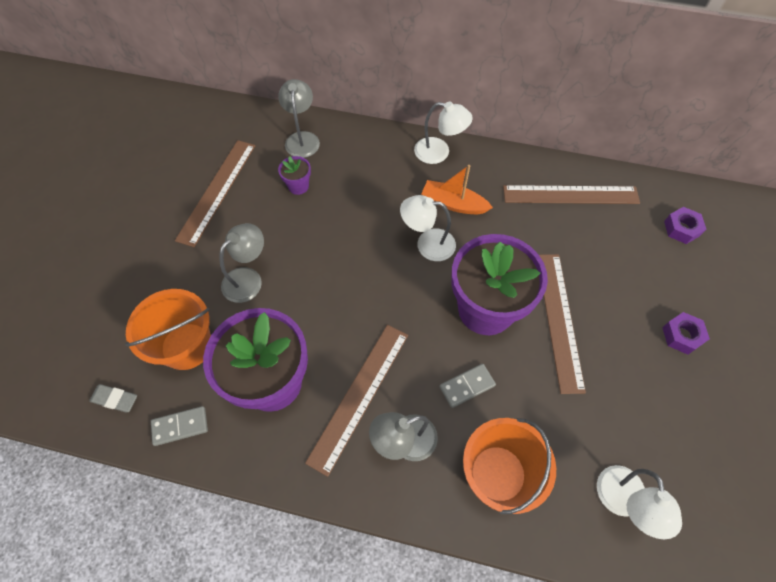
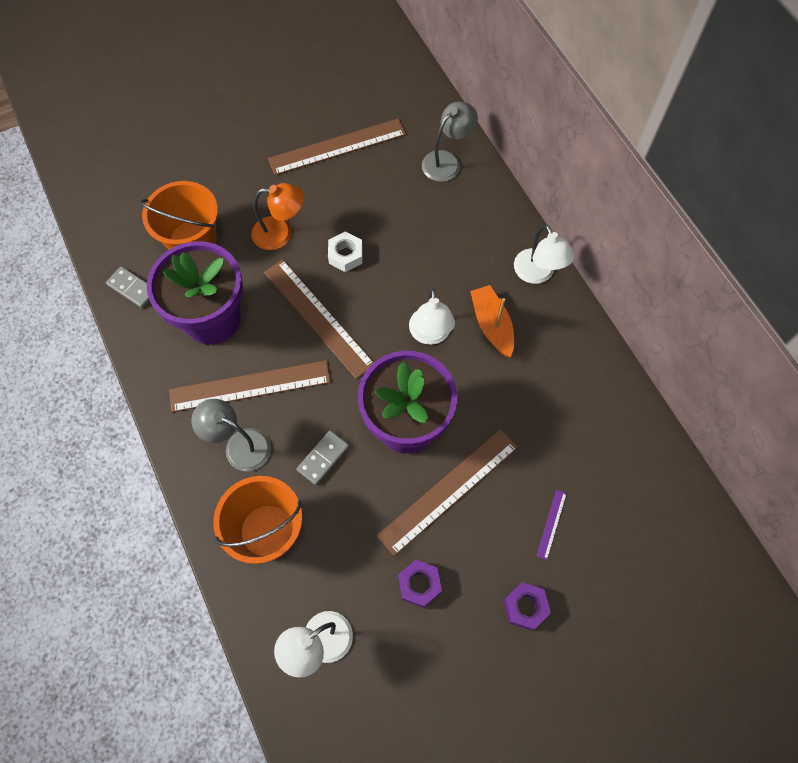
camera: 50 degrees right, 5 degrees up
(115, 399) = (119, 232): grey eraser -> none
(248, 278) = (280, 233): grey lamp -> orange lamp
(298, 186) = (396, 197): purple flower pot -> none
(312, 250) = (345, 255): none -> white nut
(427, 244) = (430, 334): white lamp -> white lamp turned 150 degrees counterclockwise
(467, 386) = (323, 458): grey domino -> grey domino turned 75 degrees counterclockwise
(570, 195) = (598, 415): brown ruler -> brown ruler (318, 317)
(630, 276) = (551, 524): none -> purple ruler
(681, 228) = (654, 540): purple nut -> purple nut (419, 584)

